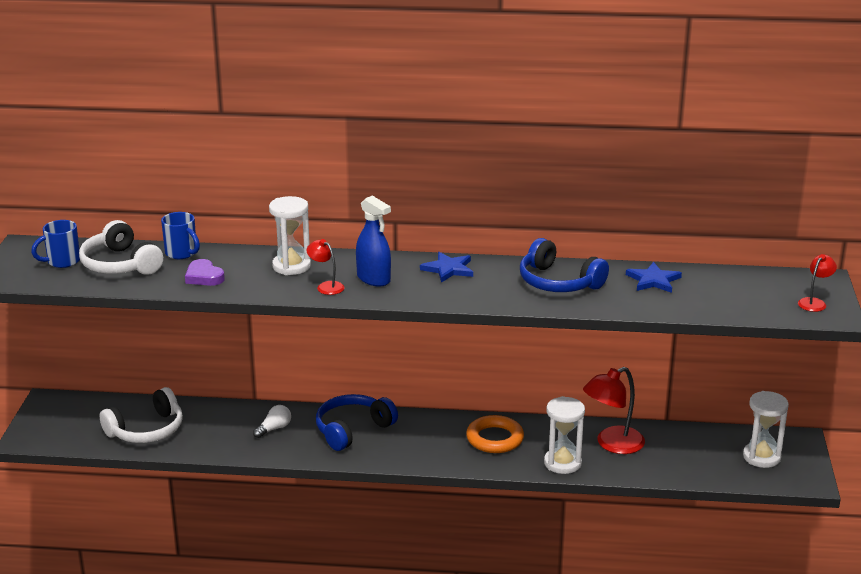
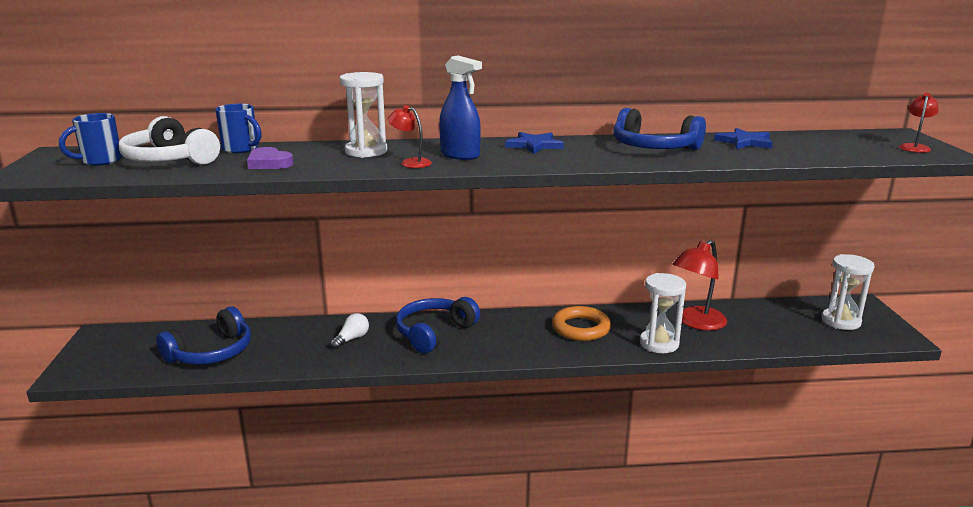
camera: 10 degrees left, 5 degrees down
(146, 430) = (211, 352): white headphones -> blue headphones

